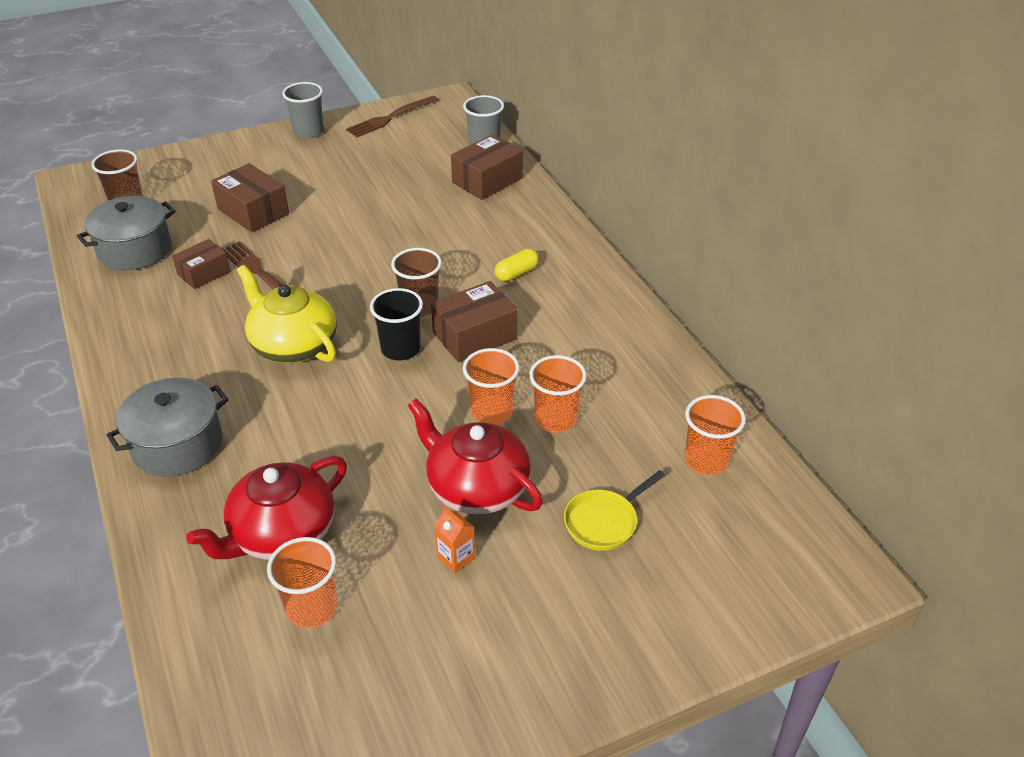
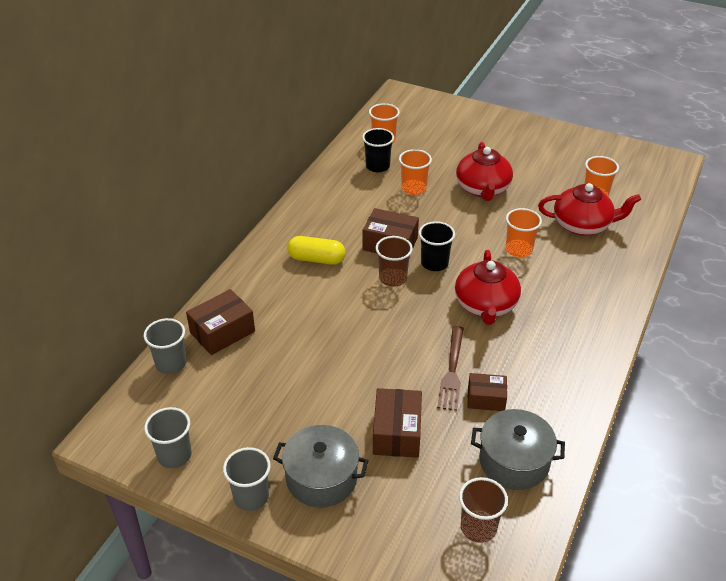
camera: 130 degrees left, 0 degrees up
(177, 444) = (598, 293): grey pot -> grey pot (321, 478)
(293, 345) = (485, 305): yellow teapot -> red teapot
(390, 118) = (174, 455): brown fork -> grey cup
(456, 557) = (522, 175): orange carton -> none
(487, 180) = (222, 332): brown box -> brown box turned 45 degrees counterclockwise
(491, 412) = (435, 208): orange cup -> orange cup (519, 249)
(516, 273) = (316, 259): yellow capsule -> yellow capsule, size x1.53
(604, 521) = (452, 150): yellow pan -> none
(644, 415) = (377, 166): none -> black cup

